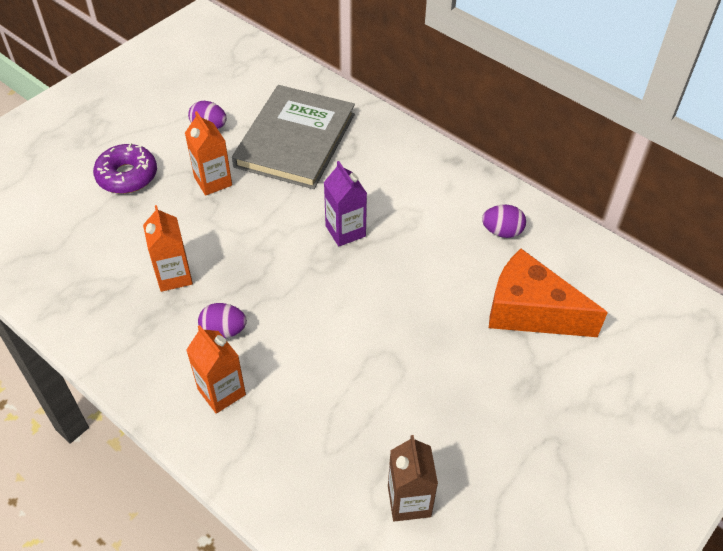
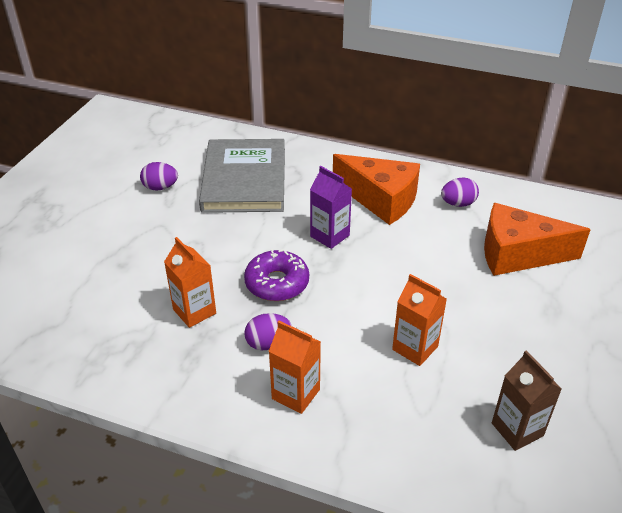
camera: 20 degrees left, 10 degrees down
(127, 176) = (103, 243): purple donut -> purple donut (277, 283)
(213, 181) = (188, 227): orange carton -> orange carton (415, 348)
(422, 203) = (381, 200): none -> orange cheese

